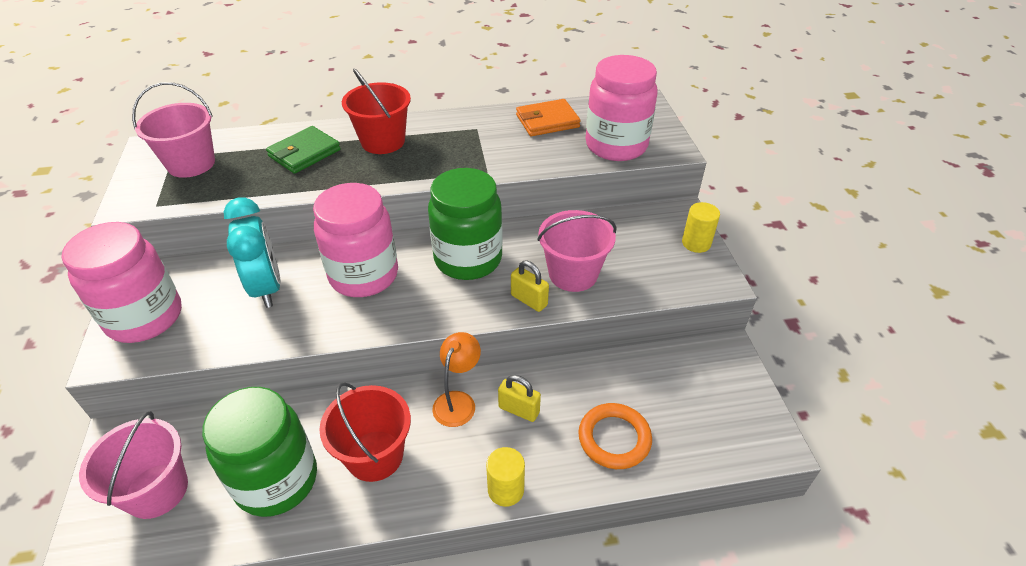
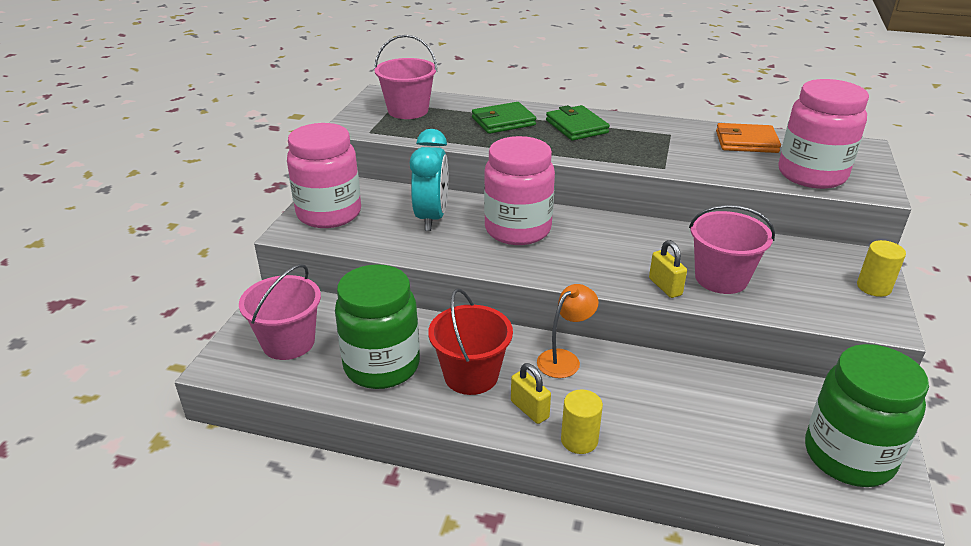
camera: 25 degrees right, 10 degrees down
(383, 141) = (576, 126): red bucket -> green wallet
(468, 259) = (619, 241): green jar -> green jar (848, 456)
(519, 410) = (620, 383): yellow padlock -> yellow padlock (529, 409)
(614, 438) = (709, 437): orange ring -> none

